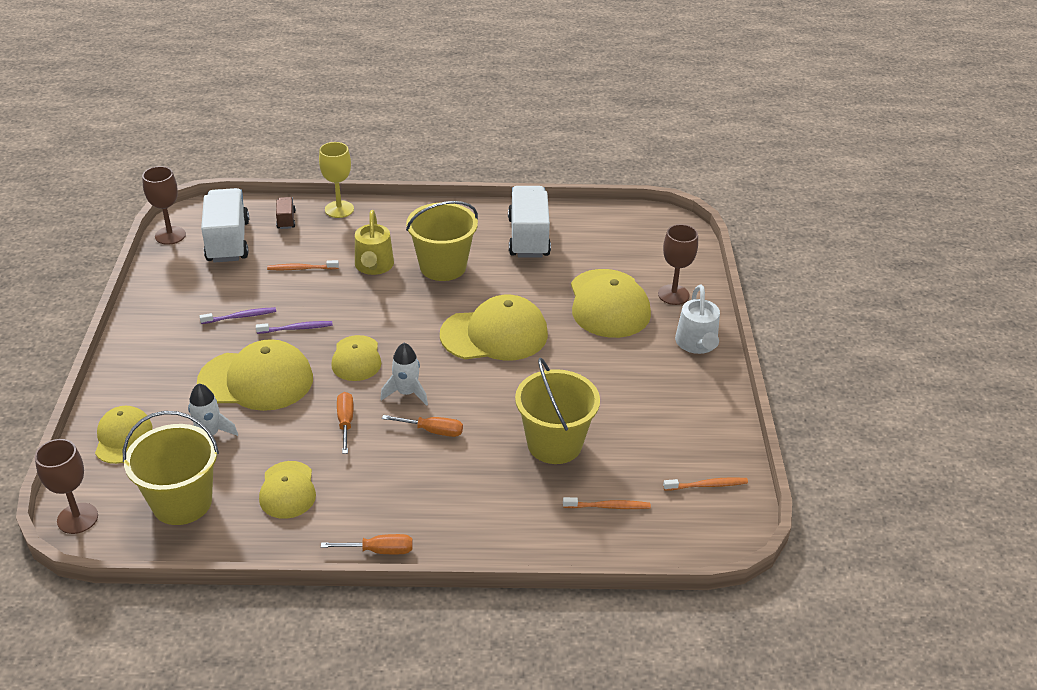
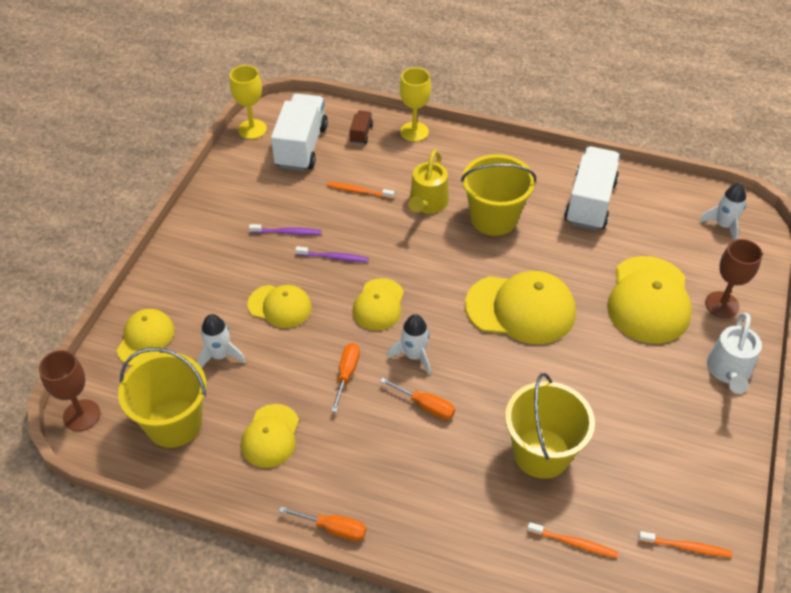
camera: 20 degrees right, 10 degrees up
(170, 235) = (252, 129): brown goblet -> yellow goblet
(256, 380) = (280, 306): yellow cap -> yellow cap, size x0.59
(654, 234) = (723, 226): none -> white rocket

